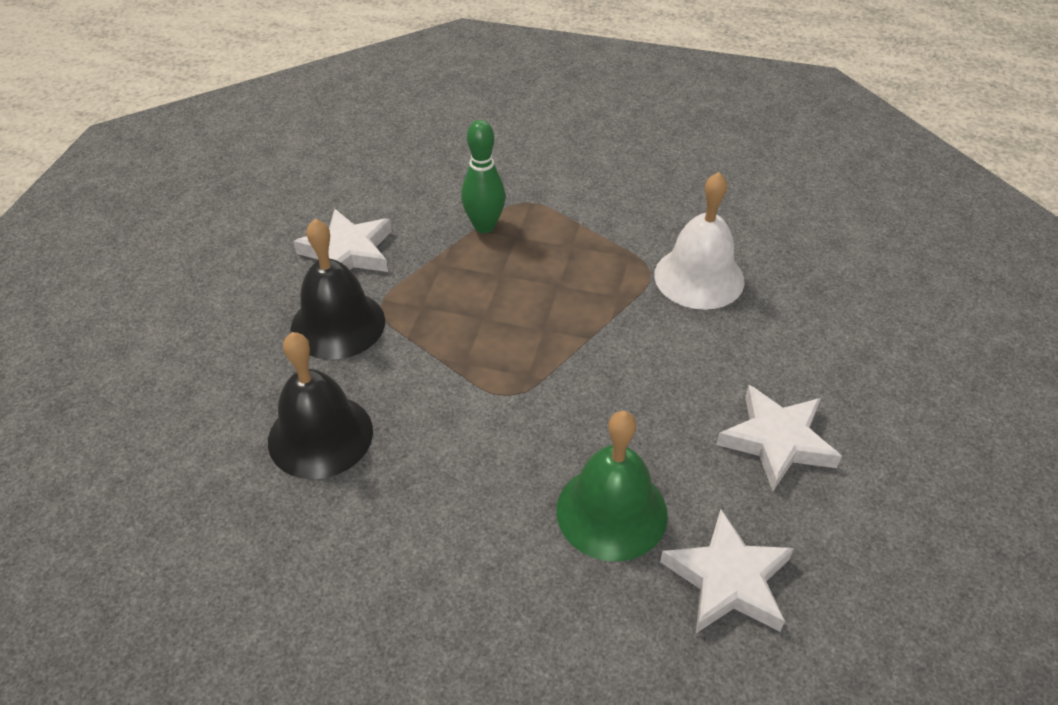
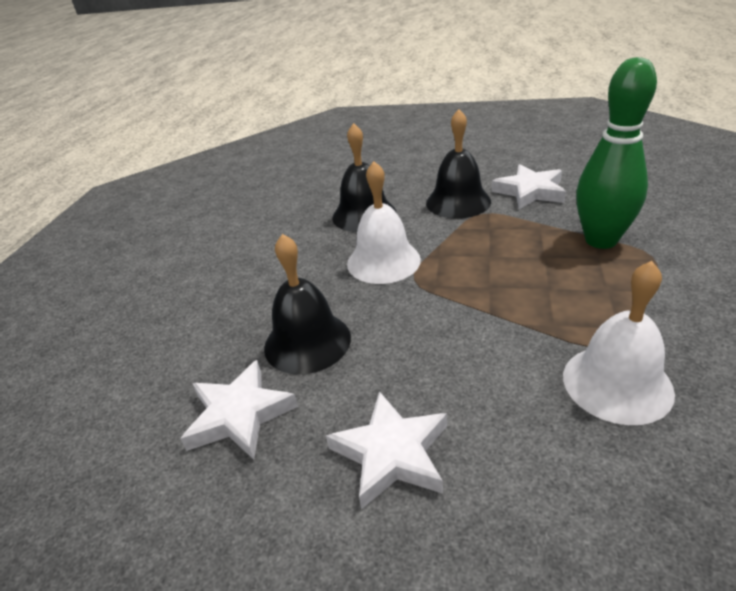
camera: 90 degrees right, 10 degrees down
(459, 421) = (383, 261): none -> white bell
(484, 226) = (601, 240): green bowling pin -> green bowling pin, size x1.59
(611, 512) = (307, 342): green bell -> black bell

